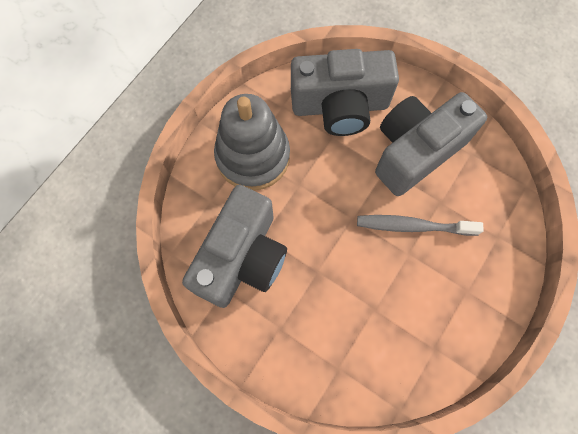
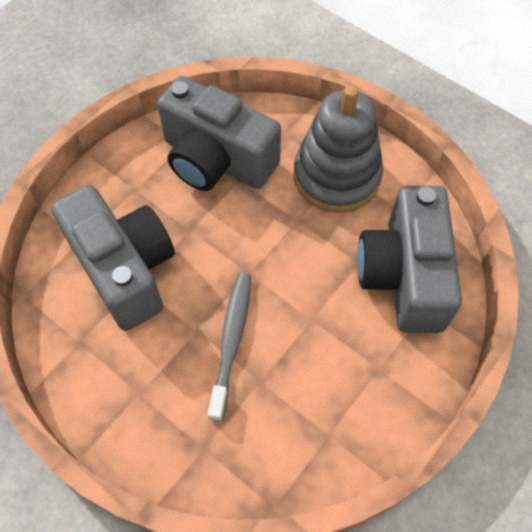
camera: 95 degrees right, 10 degrees down
(415, 151) = (335, 360): grey camera -> grey camera (124, 269)

